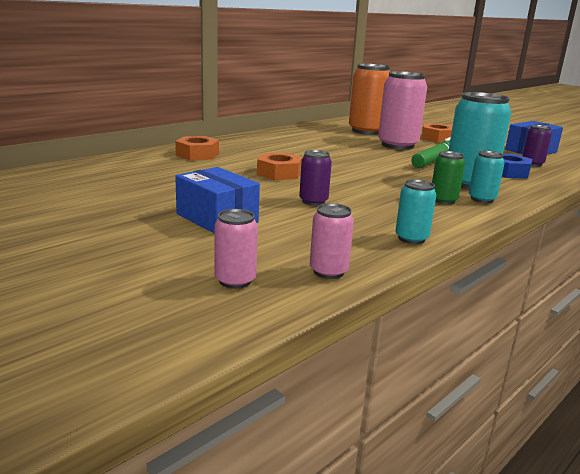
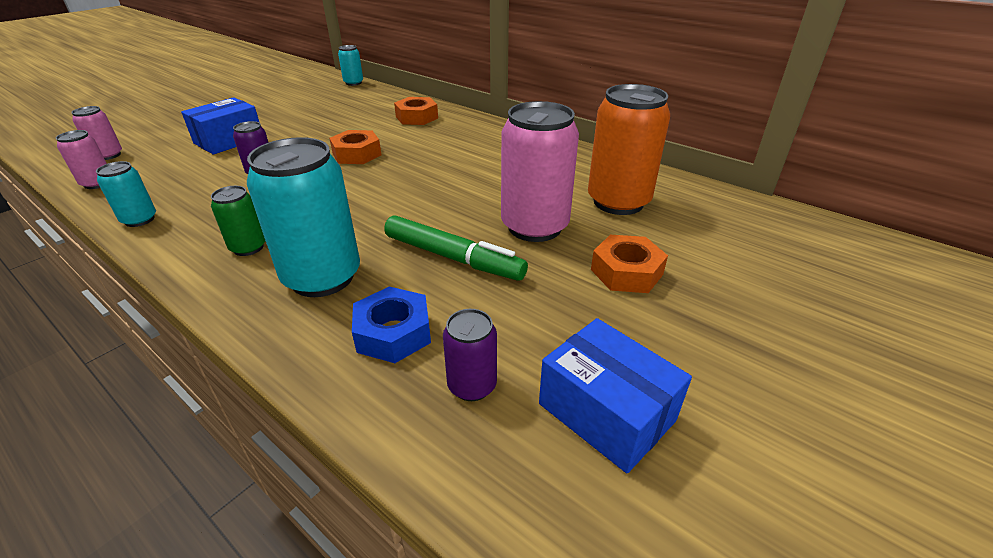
camera: 85 degrees right, 15 degrees up
(482, 199) = (247, 280): turquoise can -> turquoise can (353, 83)

